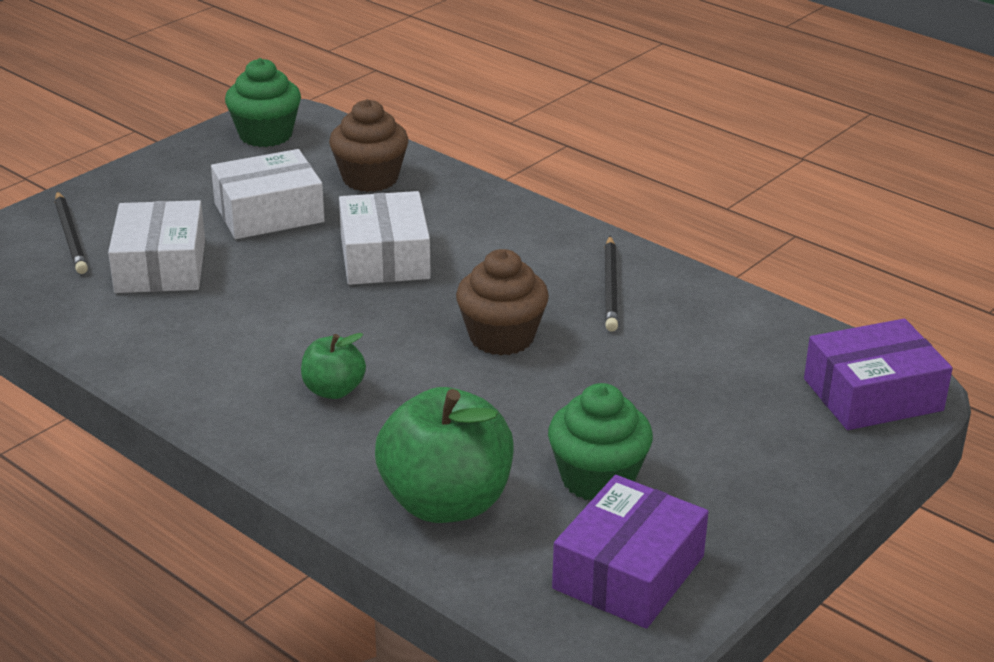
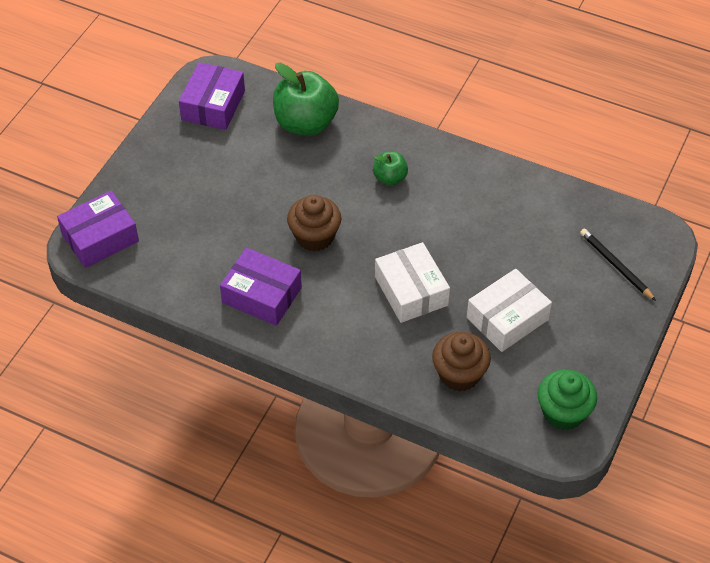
camera: 165 degrees right, 20 degrees up
(160, 266) = (542, 251): white box -> none
(597, 479) = (238, 151): green cupcake -> none
(611, 287) = (262, 295): black pencil -> purple box

